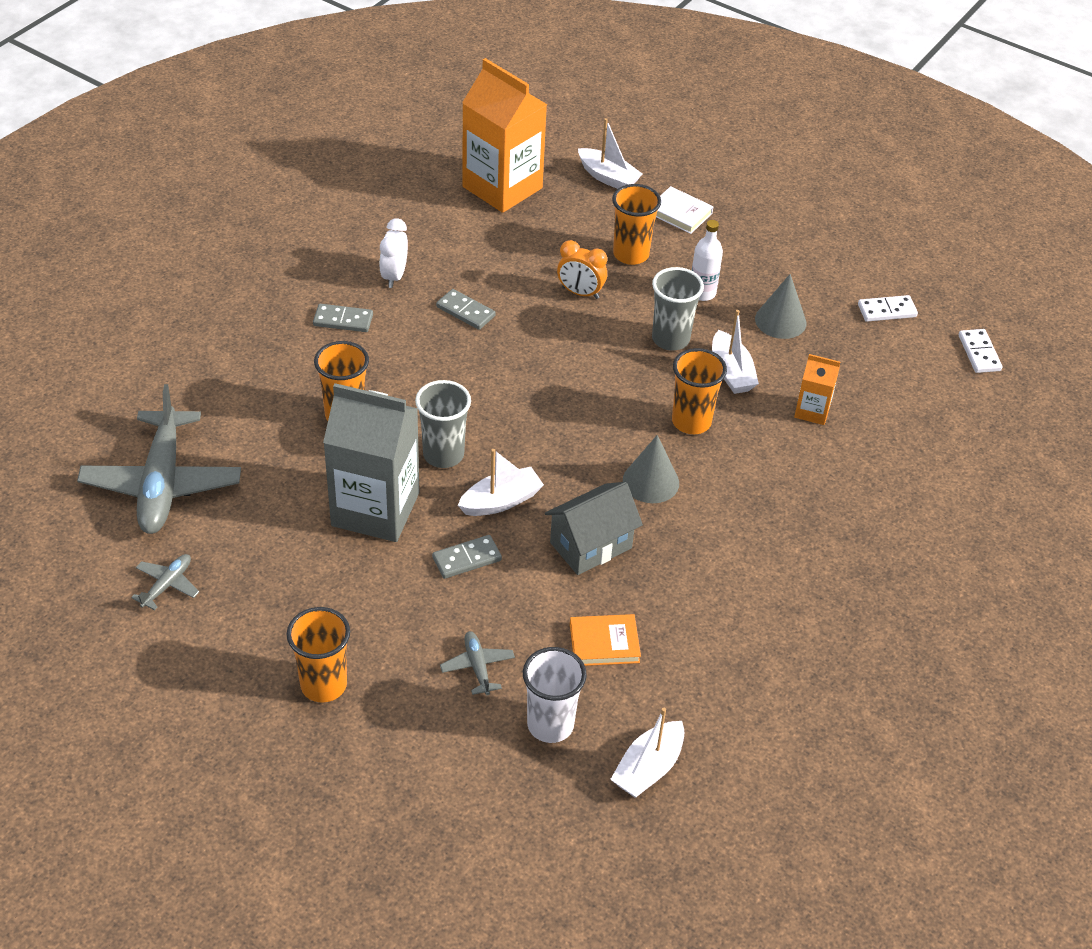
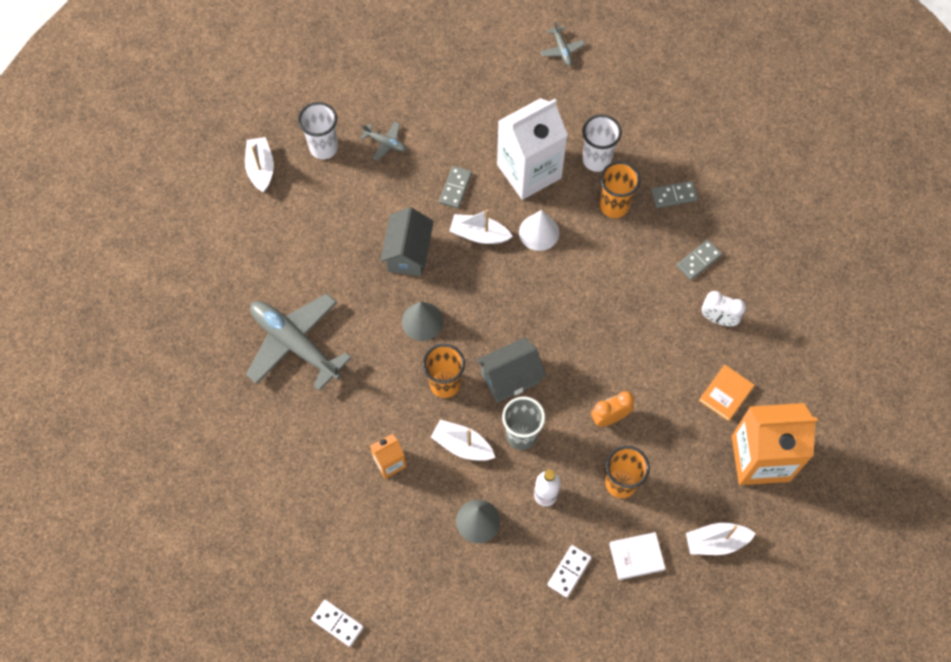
camera: 135 degrees right, 20 degrees up
(162, 483) = (637, 88): grey plane -> grey plane (295, 343)
(300, 462) = (596, 160): none -> white cup
(323, 685) = (438, 74): orange cup -> none
(375, 509) = (529, 171): grey carton -> white carton
(394, 276) = (718, 319): white clock -> white clock turned 150 degrees clockwise
(443, 455) = (539, 232): grey cup -> white cone
(465, 311) = (649, 335): grey domino -> grey domino (674, 195)
(501, 501) = (479, 234): white boat -> white boat turned 90 degrees clockwise
(604, 643) = (344, 208): orange book -> orange book (725, 394)
(626, 380) = (510, 378): none -> grey house
(886, 310) = (425, 602): white domino -> white domino (569, 571)

